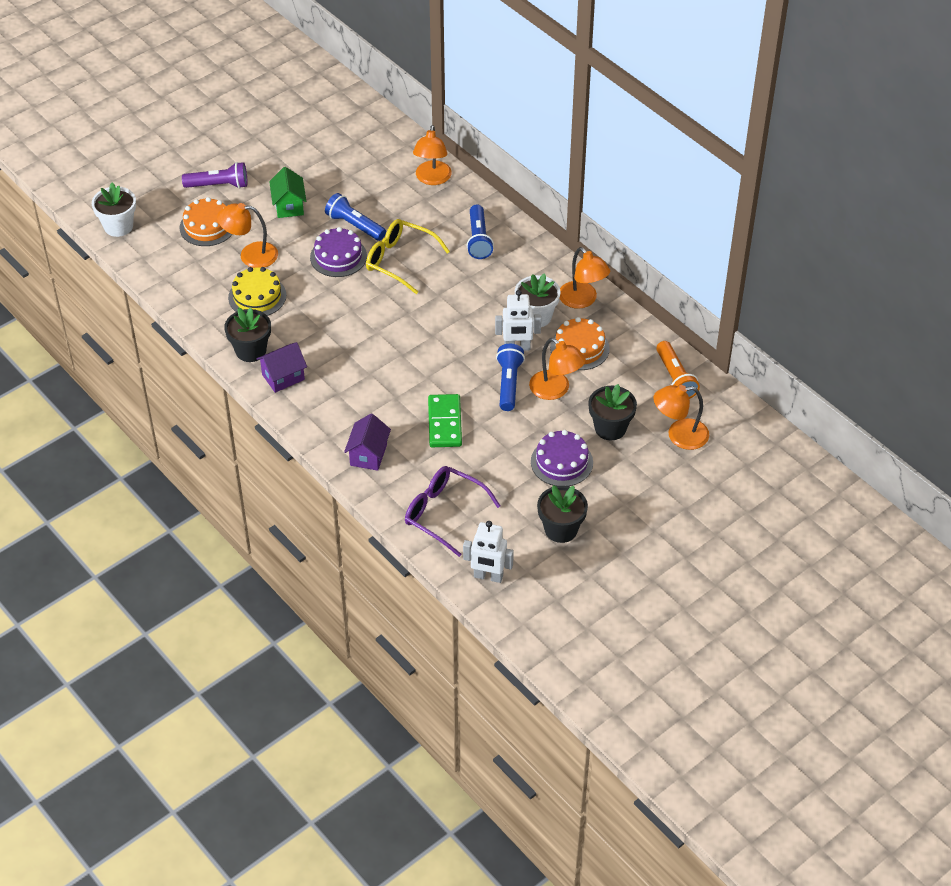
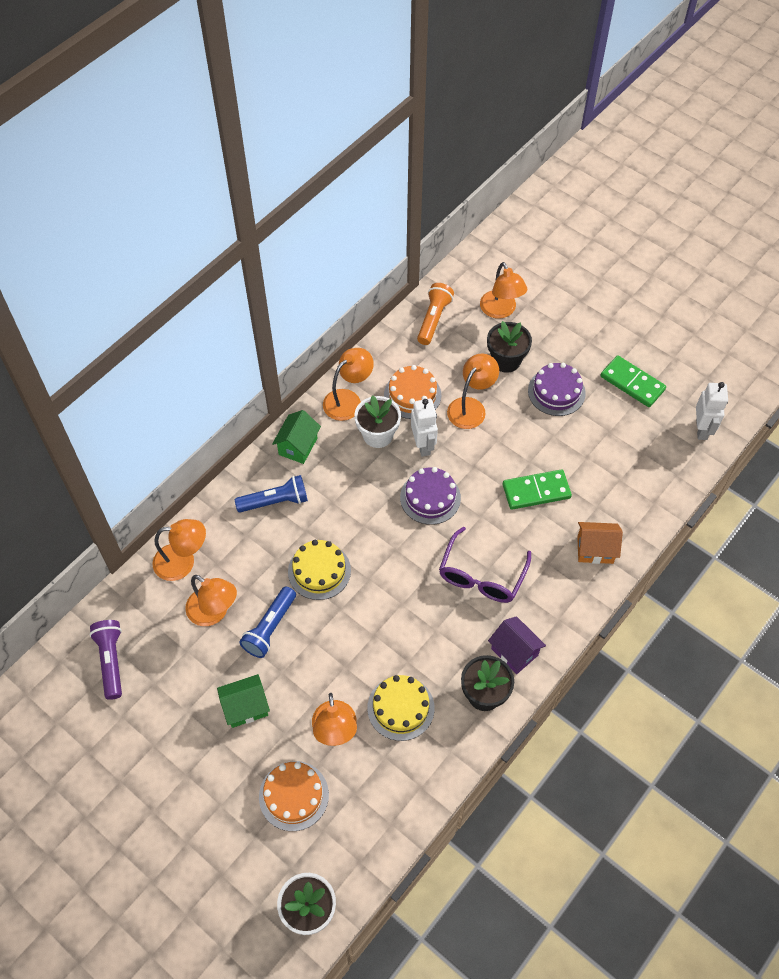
camera: 100 degrees left, 10 degrees up
(218, 185) = (218, 801): purple flashlight -> purple flashlight (111, 661)
(338, 256) = (323, 635): purple cake -> purple cake (430, 497)
(368, 455) = (595, 550): purple house -> orange house
(379, 194) = (214, 612): none -> orange lamp
(400, 261) = (319, 571): yellow glasses -> yellow cake
(444, 513) = (644, 474): purple glasses -> purple glasses (482, 575)
(509, 384) = (472, 445): blue flashlight -> none
(535, 260) = (298, 446): none -> green house
(561, 529) = (632, 383): black flower pot -> green domino
(675, 378) = (433, 319): orange flashlight -> orange flashlight turned 45 degrees counterclockwise

